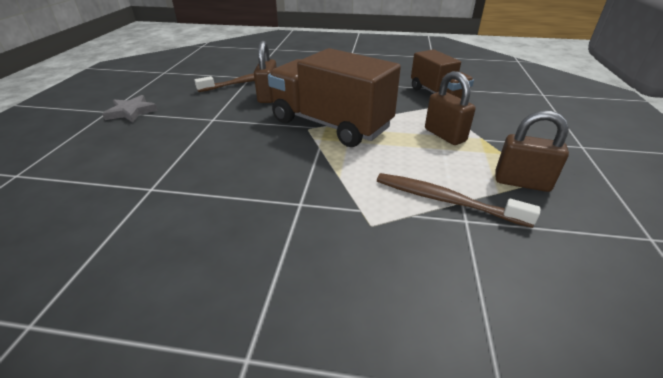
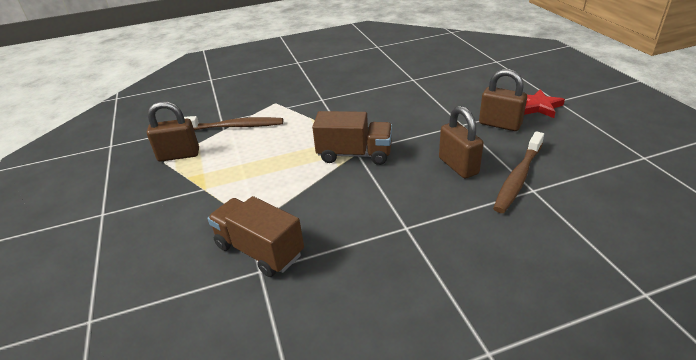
camera: 155 degrees right, 0 degrees up
(131, 112) = (538, 106): grey star -> red star
(330, 124) = (354, 154): brown truck -> brown truck, size x0.61
(444, 135) = (241, 180): brown padlock -> brown padlock (500, 124)

